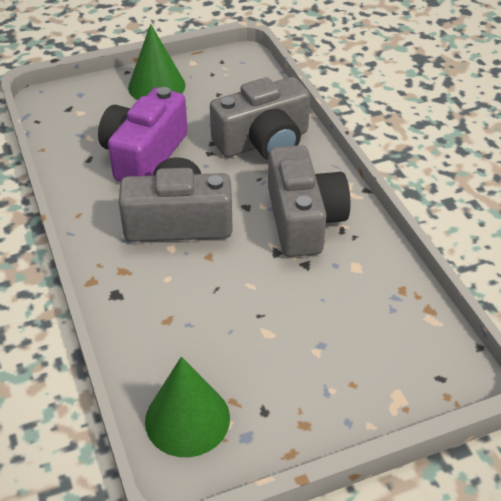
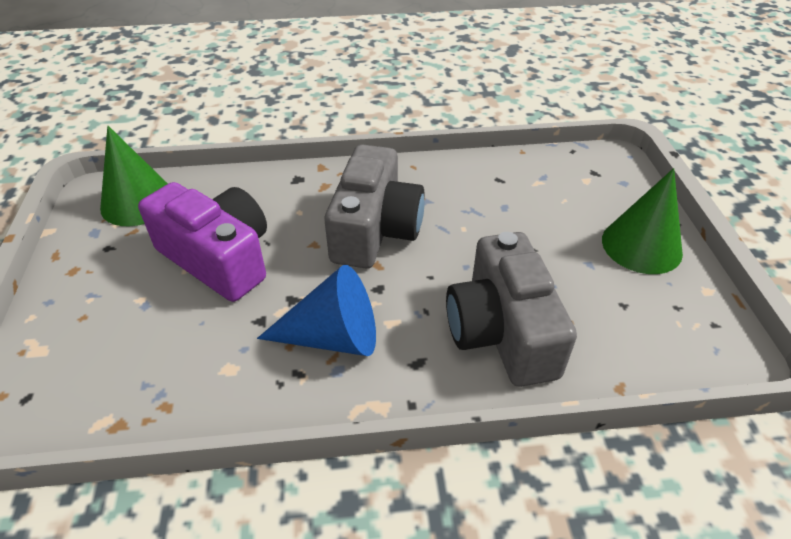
camera: 105 degrees right, 0 degrees up
(144, 155) = (497, 218): purple camera -> purple camera (218, 258)
(303, 219) = (333, 337): grey camera -> blue cone

